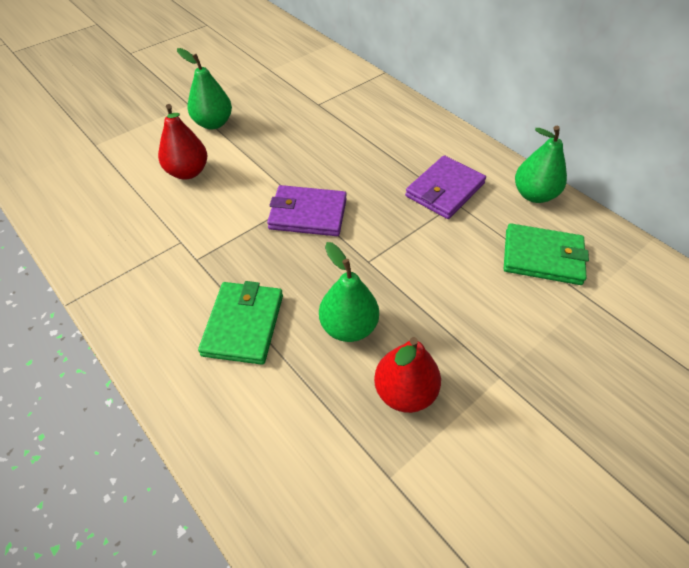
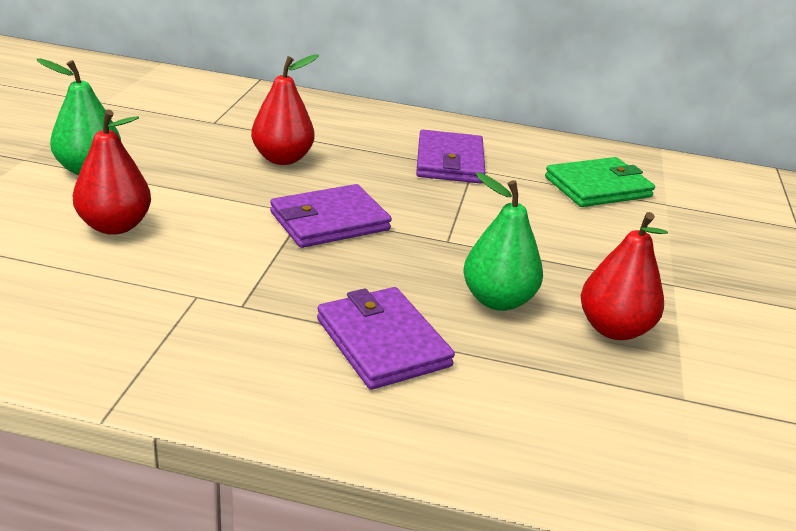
camera: 40 degrees left, 20 degrees down
(243, 324) = (382, 342): green wallet -> purple wallet
(330, 149) = (282, 159): none -> red pear
(534, 195) = (534, 144): green pear -> none

